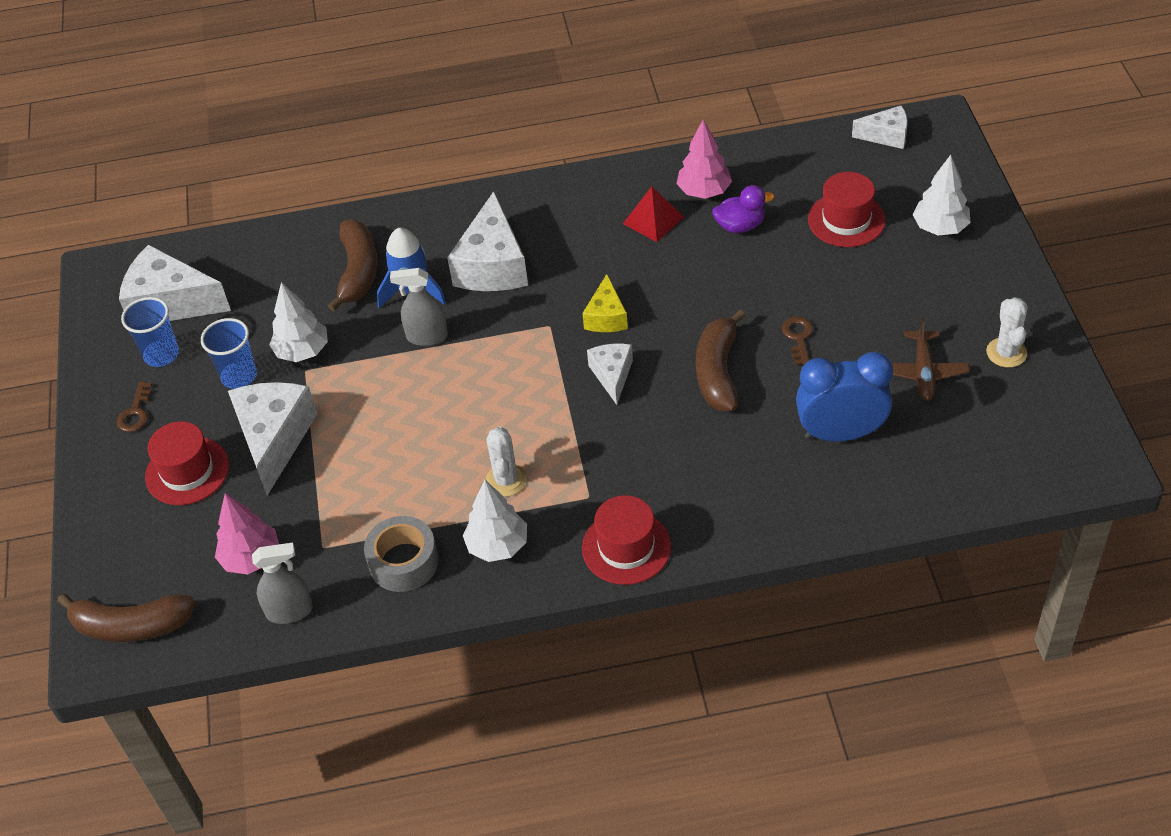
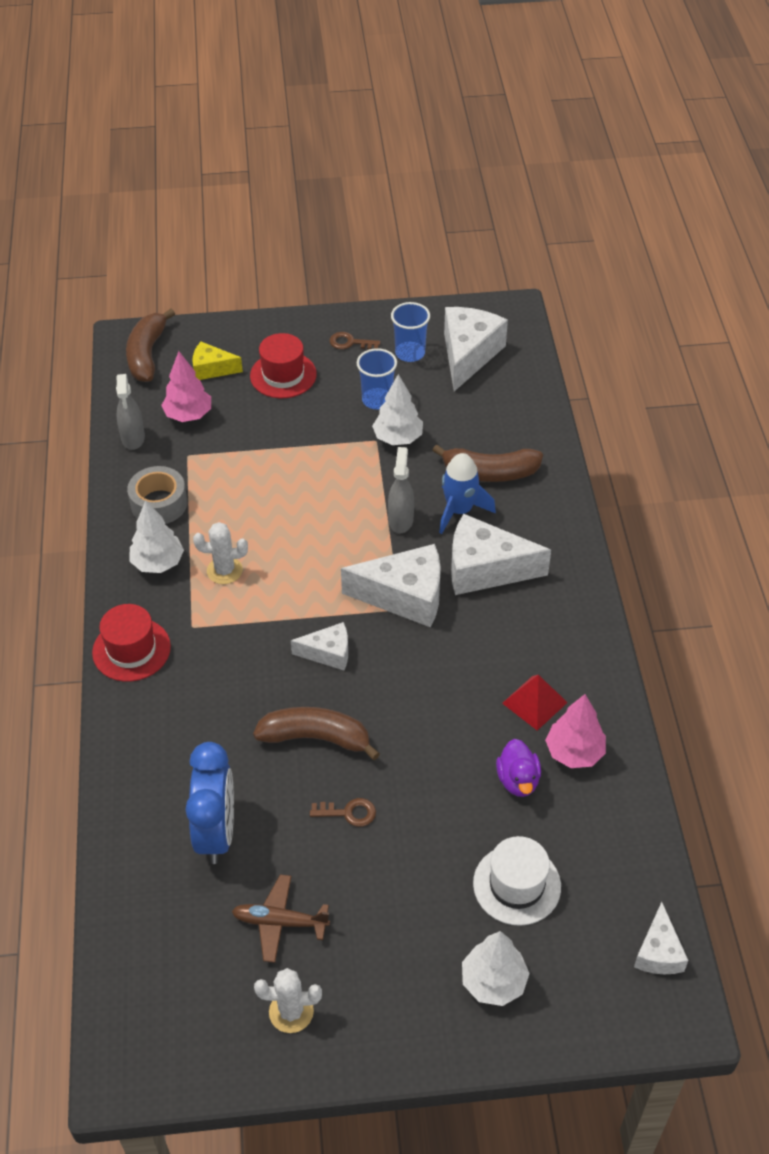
camera: 90 degrees right, 0 degrees up
(274, 439) = (304, 424): white cheese -> white cheese (405, 596)
(606, 317) = (404, 653): yellow cheese -> yellow cheese (212, 369)
(846, 220) = (517, 885): red hat -> white hat

